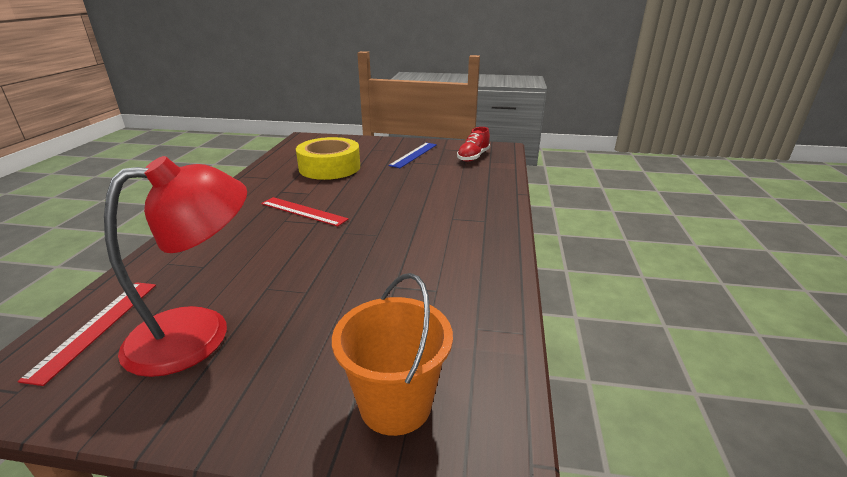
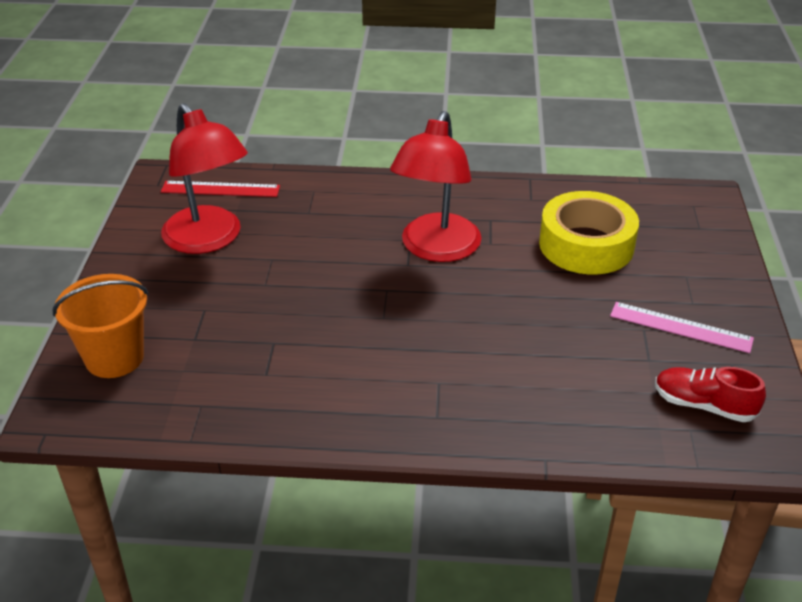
camera: 85 degrees right, 10 degrees up
(303, 211) = (436, 249): red ruler -> red lamp
(414, 155) = (680, 327): blue ruler -> pink ruler

